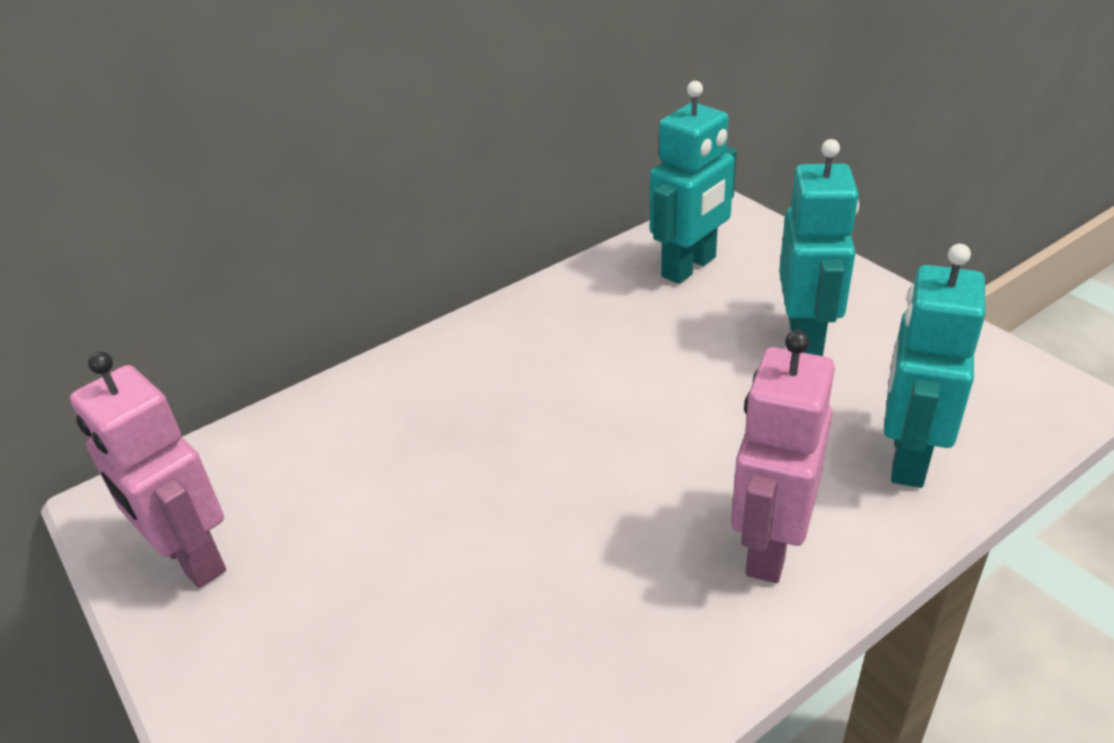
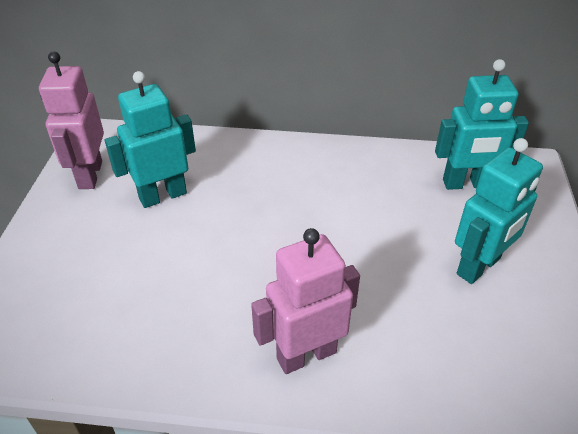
camera: 40 degrees right, 5 degrees up
(907, 457) = (444, 372): turquoise robot -> turquoise robot (163, 196)

